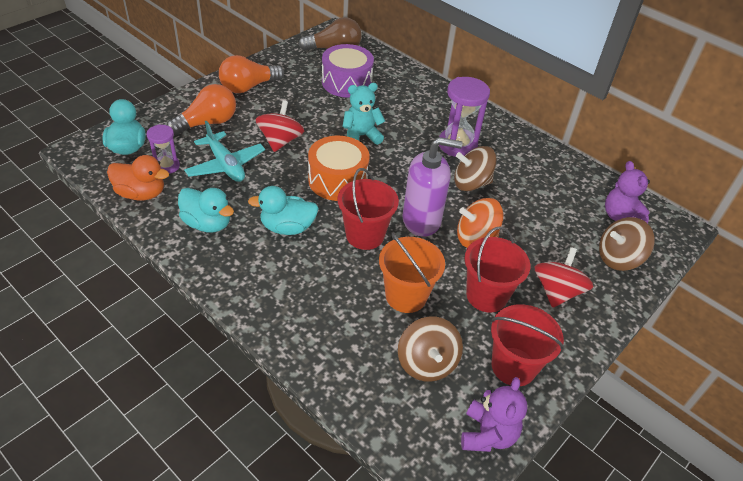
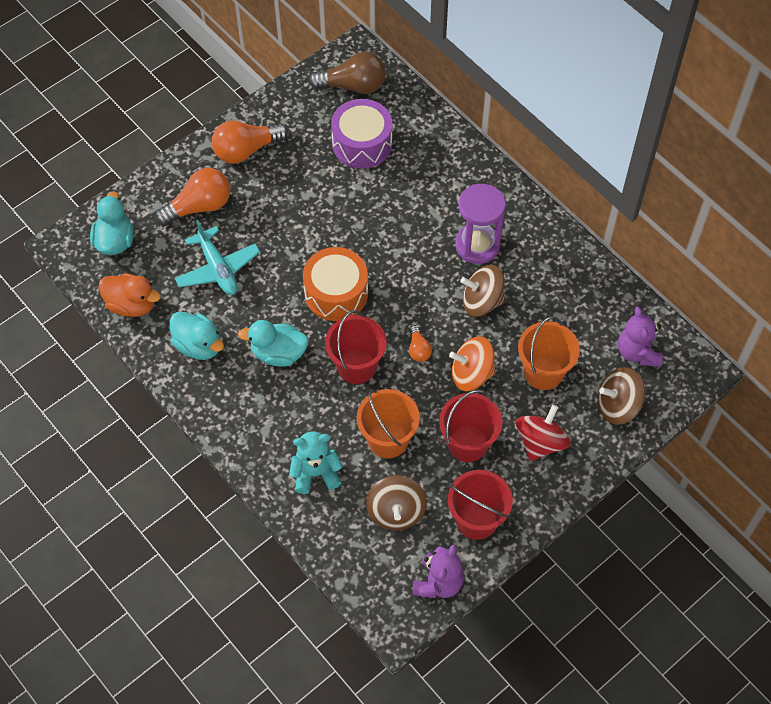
camera: 10 degrees right, 15 degrees up
(167, 166) = (156, 268): purple hourglass -> none
(280, 141) = (278, 235): red spinning top -> none
(361, 136) = (369, 230): turquoise teddy bear -> turquoise teddy bear (315, 473)
(422, 220) = (418, 349): purple soap dispenser -> orange light bulb
(541, 234) = (543, 372): none -> orange bucket

